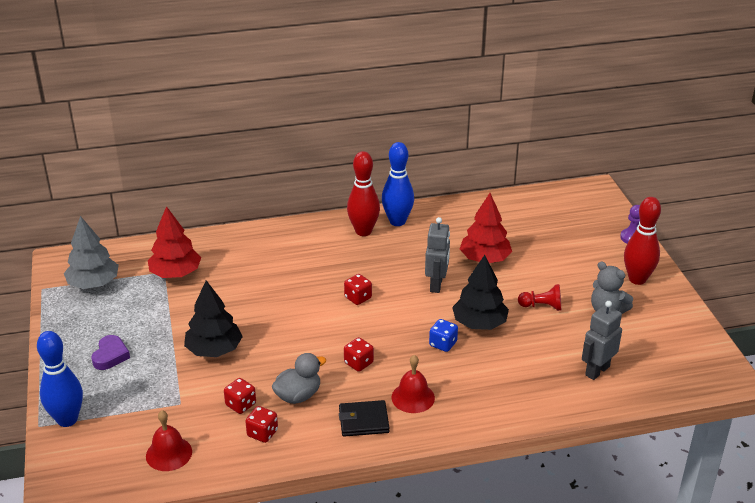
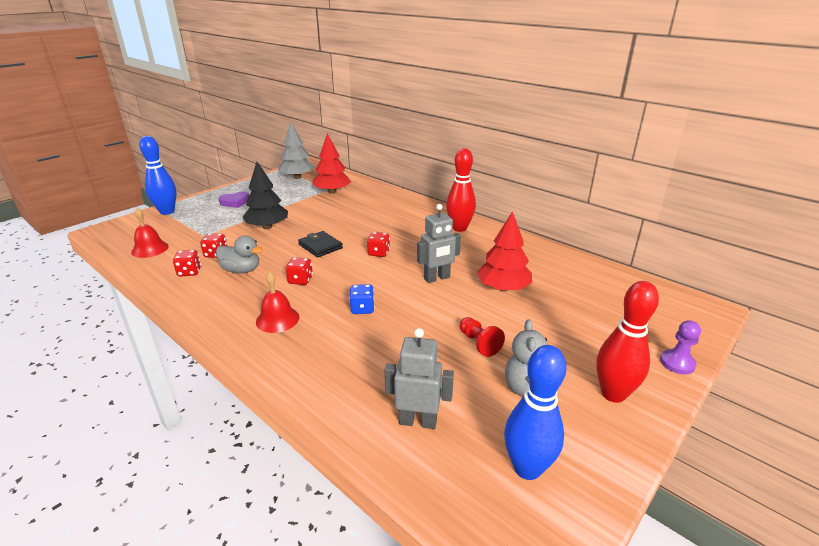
camera: 55 degrees right, 5 degrees down
(363, 421) = (230, 307): black wallet -> black wallet (320, 246)
(397, 221) = (491, 235): blue bowling pin -> blue bowling pin (527, 468)
(479, 323) = (411, 317): black tree -> none

